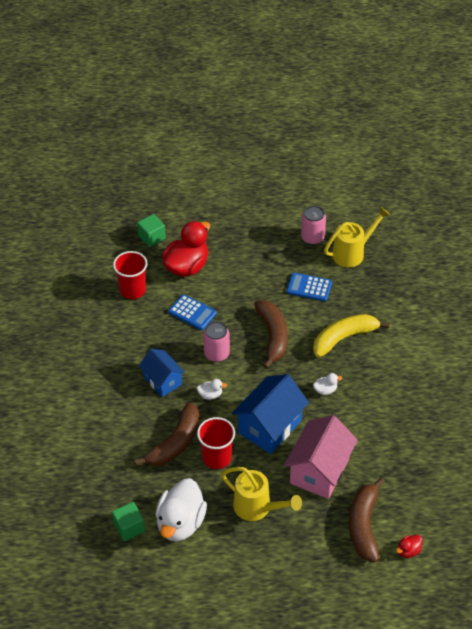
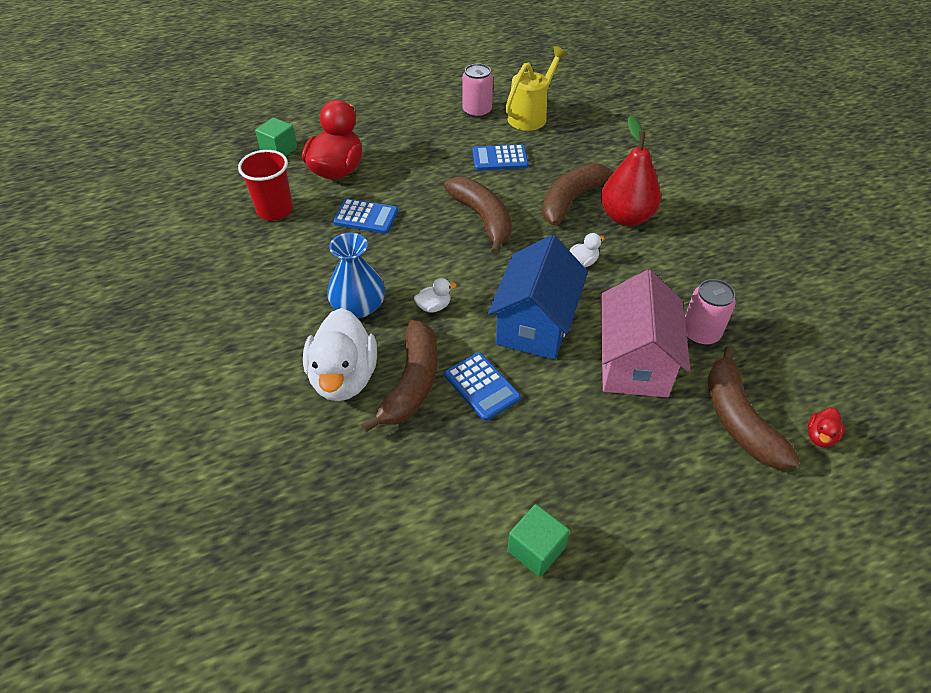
camera: 20 degrees left, 0 degrees up
(129, 527) = (391, 536): green cube -> green cube (536, 549)
(162, 381) = (358, 306): blue house -> blue vase
(180, 523) = (471, 501): white duck -> white duck (344, 377)
(216, 354) = (419, 255): pink can -> pink can (700, 333)
(216, 457) = (481, 386): red cup -> blue calculator
(257, 508) = (575, 441): yellow watering can -> none
(344, 338) = (571, 200): yellow banana -> brown banana
(375, 363) = (626, 217): none -> red pear

